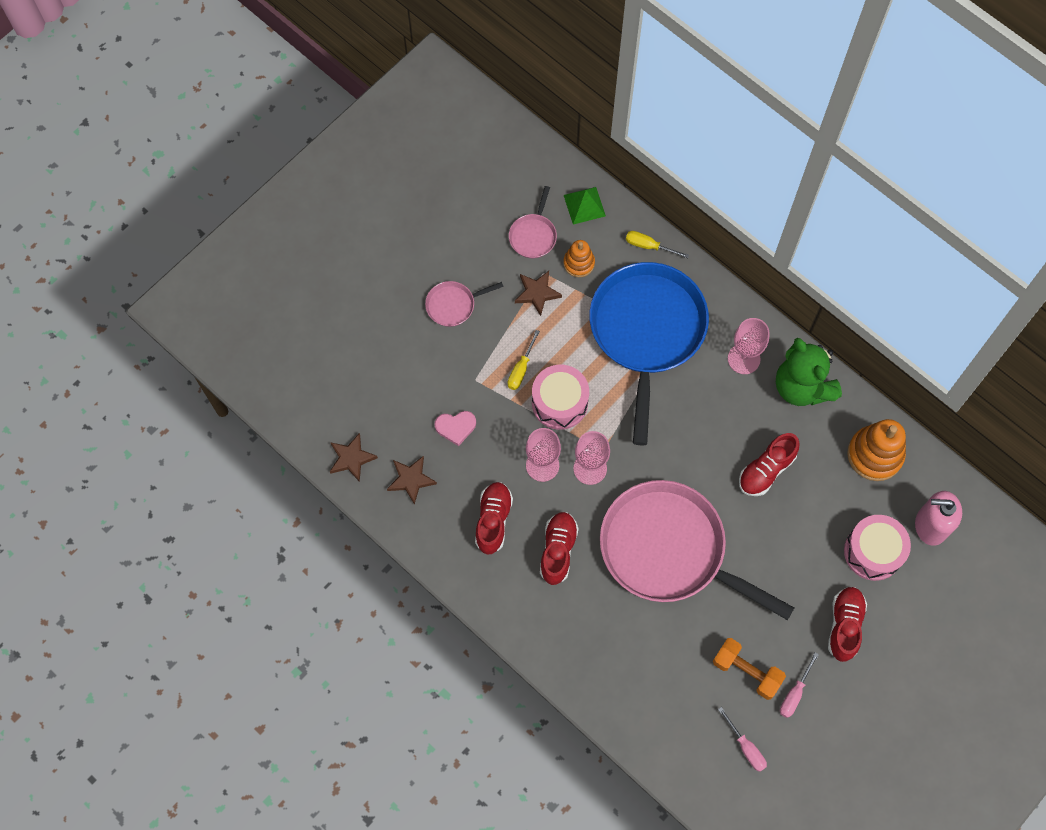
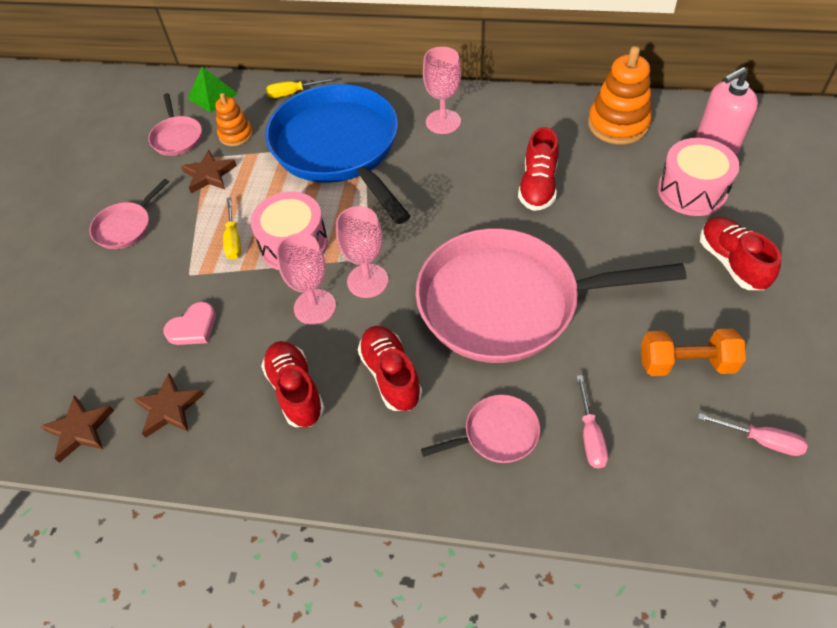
camera: 30 degrees left, 15 degrees down
(594, 634) = (497, 434): none -> pink pan
(794, 693) = (751, 352): pink screwdriver -> pink screwdriver (590, 435)
(802, 387) = (511, 114): green teddy bear -> none

